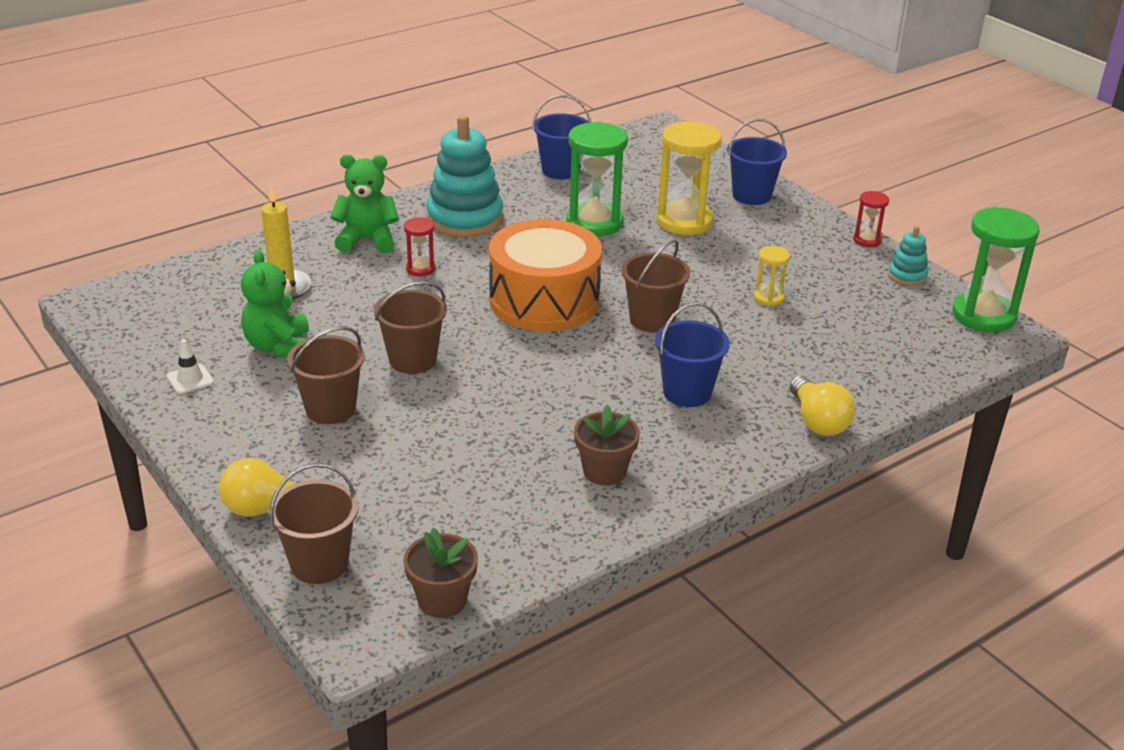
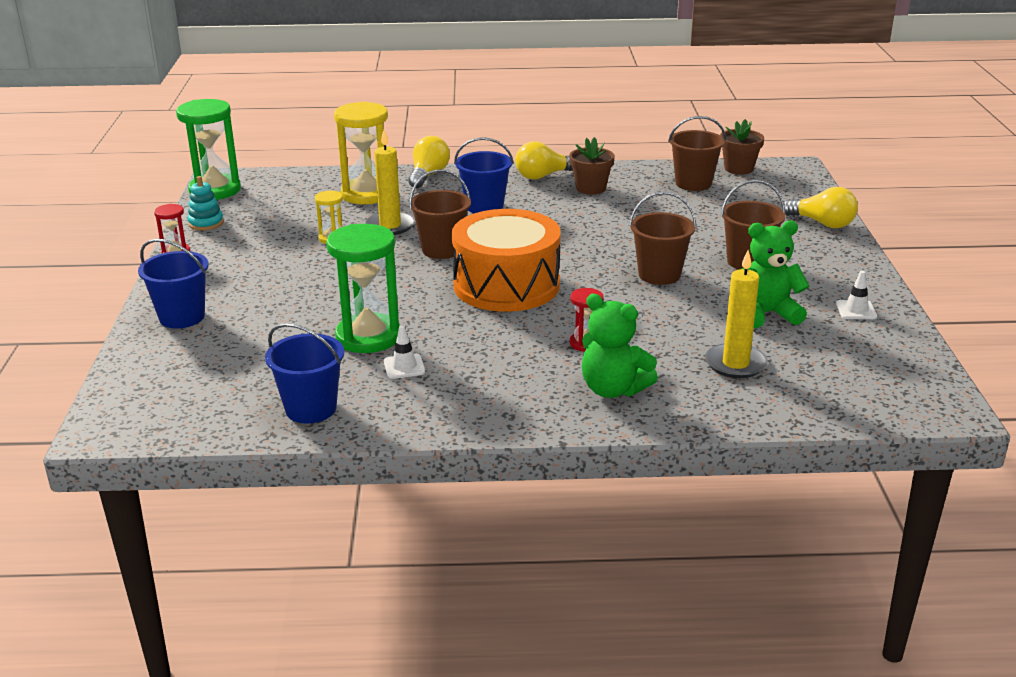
camera: 145 degrees left, 5 degrees down
(279, 347) = (766, 314): green teddy bear -> green teddy bear turned 120 degrees counterclockwise
(319, 563) = (801, 195): brown bucket -> brown bucket (693, 183)
(465, 219) = (487, 382): turquoise stacking toy -> none
(537, 211) = (404, 367): none -> white traffic cone
(684, 221) = (287, 312): yellow hourglass -> yellow hourglass (367, 194)
(687, 473) = (543, 176): none -> yellow light bulb
(741, 331) = (390, 226): none -> yellow candle

